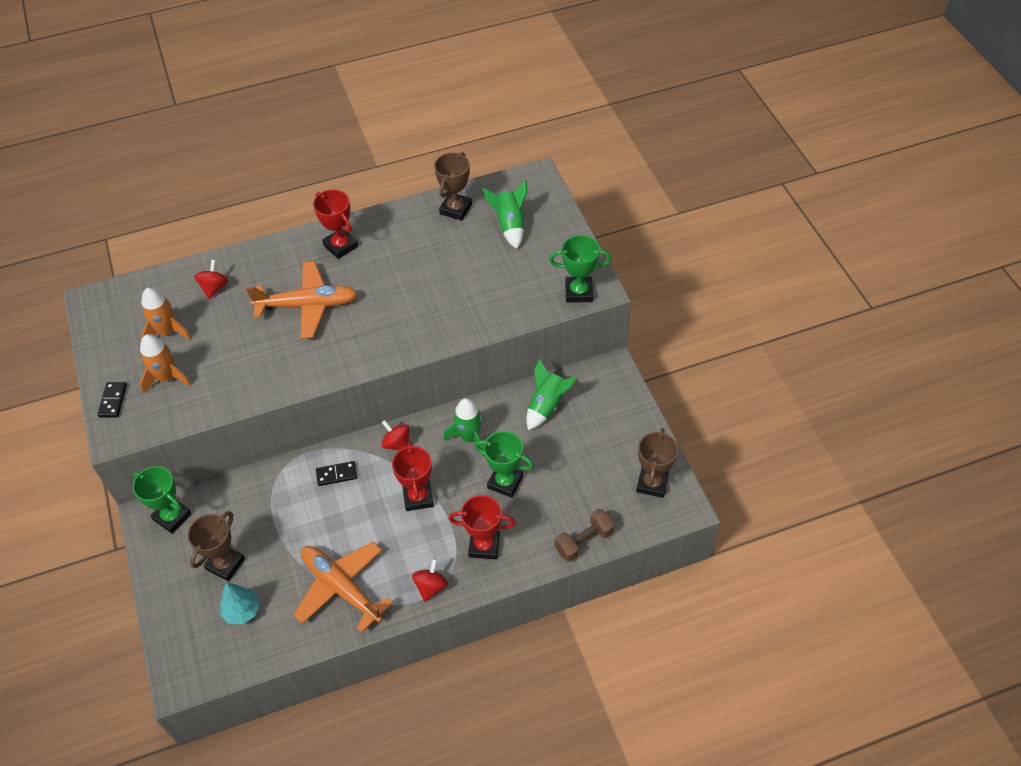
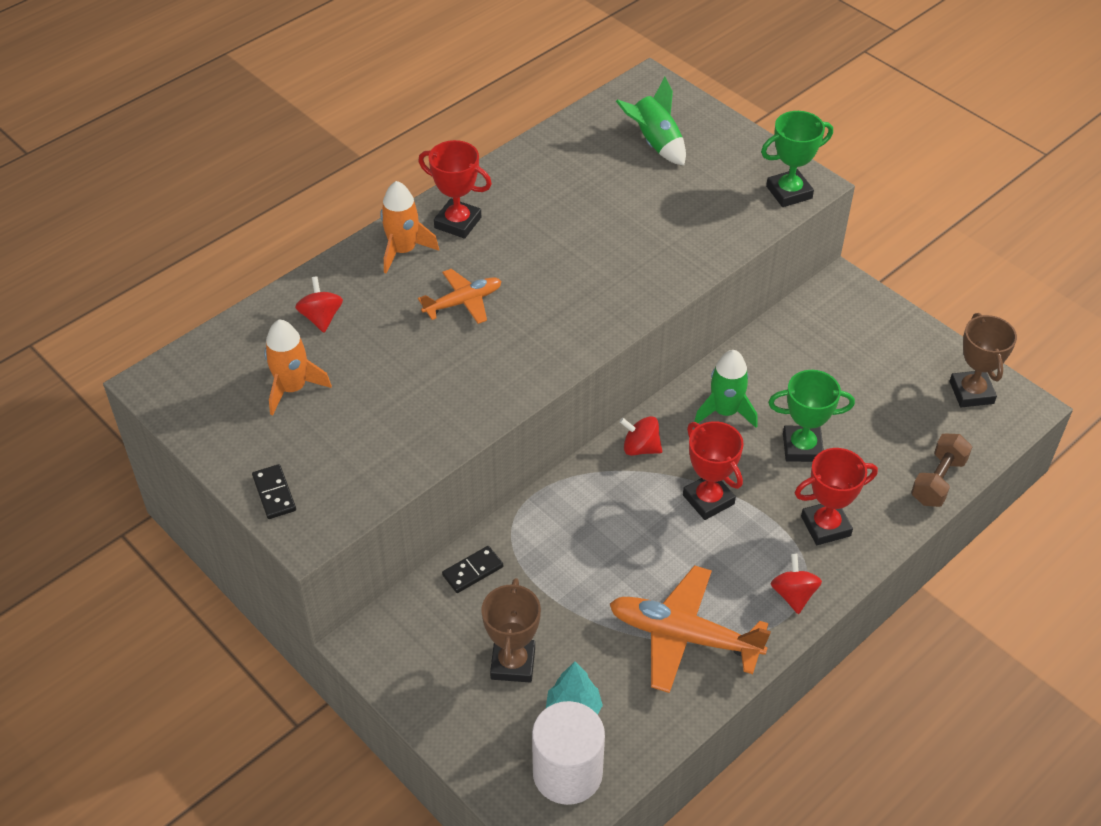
camera: 25 degrees left, 5 degrees down
(167, 377) = (331, 442): orange rocket -> orange rocket (403, 250)
(172, 517) = (401, 632): green trophy -> none
(213, 651) = (567, 773): none -> white cylinder
(308, 305) = (463, 302): orange plane -> orange plane, size x0.60
(336, 474) = (587, 508): black domino -> black domino (473, 571)
(455, 209) = (575, 143): brown trophy -> none
(547, 405) = (793, 347): green rocket -> none

